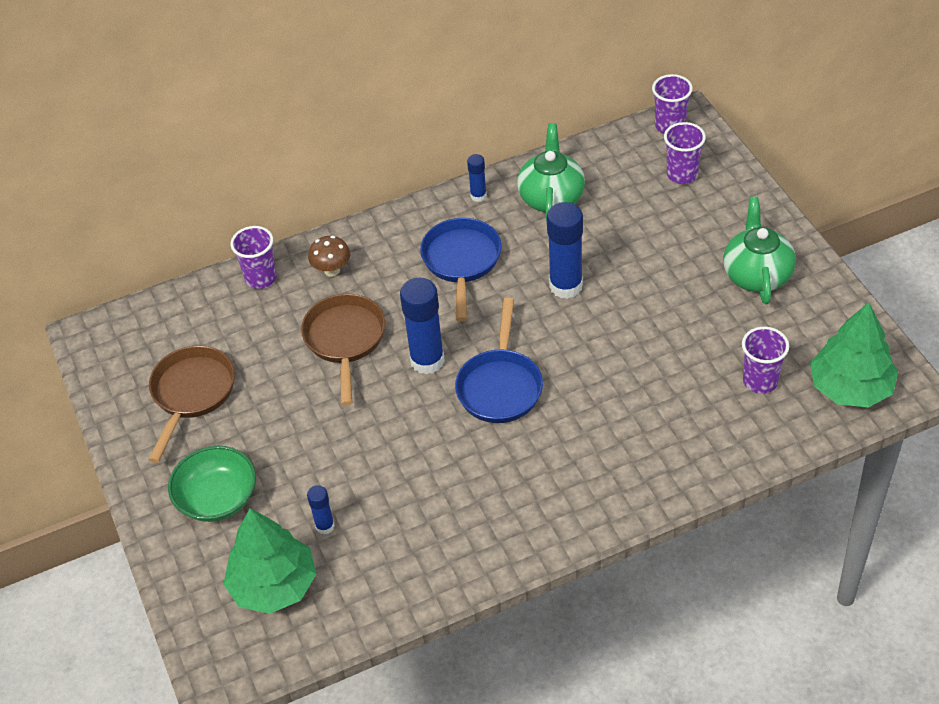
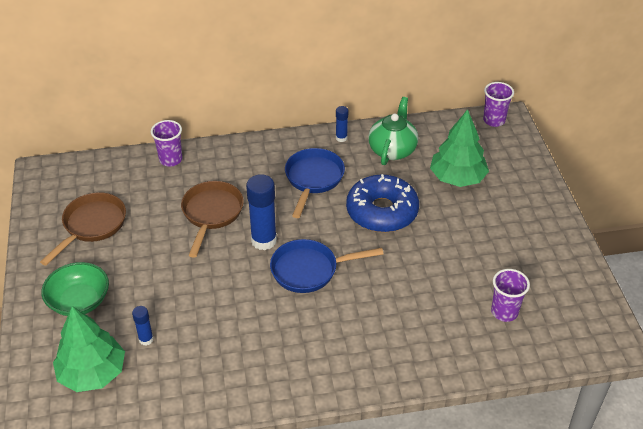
camera: 10 degrees right, 5 degrees down
(332, 270) = (221, 165): brown mushroom -> none
(500, 386) = (309, 270): blue pan -> blue pan turned 60 degrees clockwise
(566, 286) = (382, 211): blue glue stick -> blue donut
(682, 175) = (492, 154): purple cup -> none
(756, 275) = (525, 235): green teapot -> none
(850, 387) = (573, 332): green tree -> green tree (457, 178)

